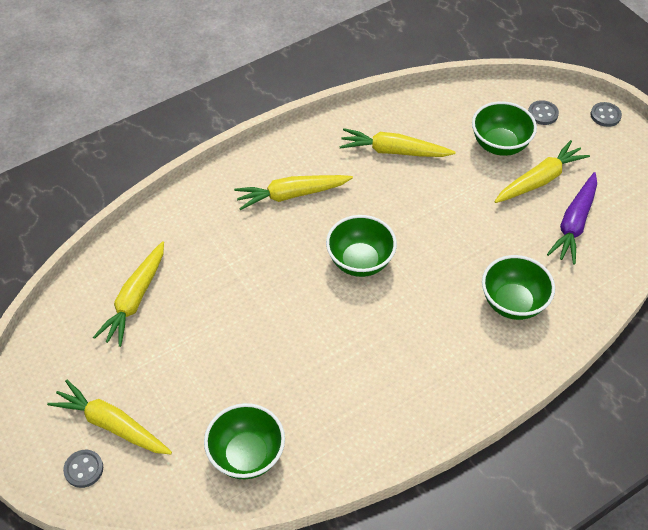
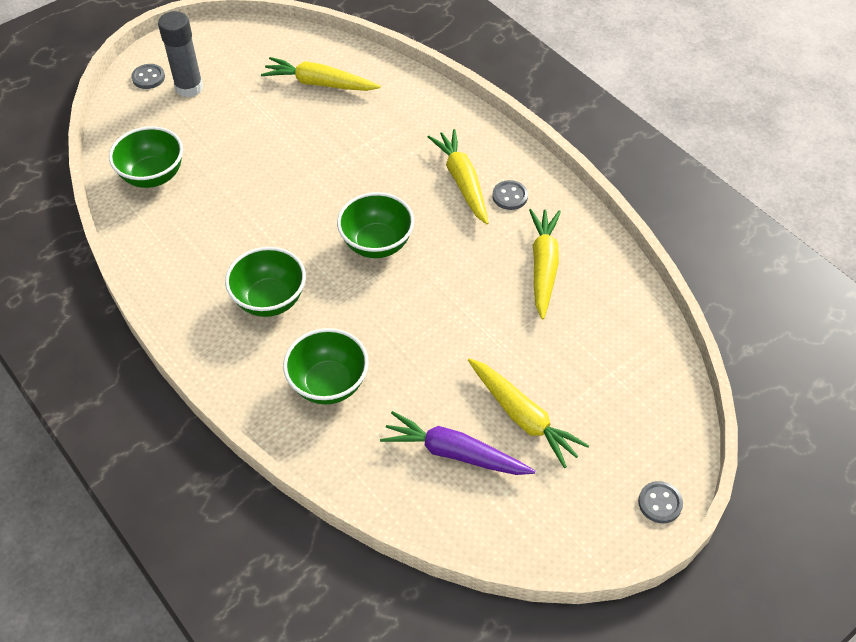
camera: 85 degrees right, 0 degrees up
(111, 425) = (189, 87): yellow carrot -> grey glue stick
(500, 145) = (576, 374): green bowl -> green bowl (270, 300)
(542, 114) = (644, 424): grey button -> grey button (510, 196)

